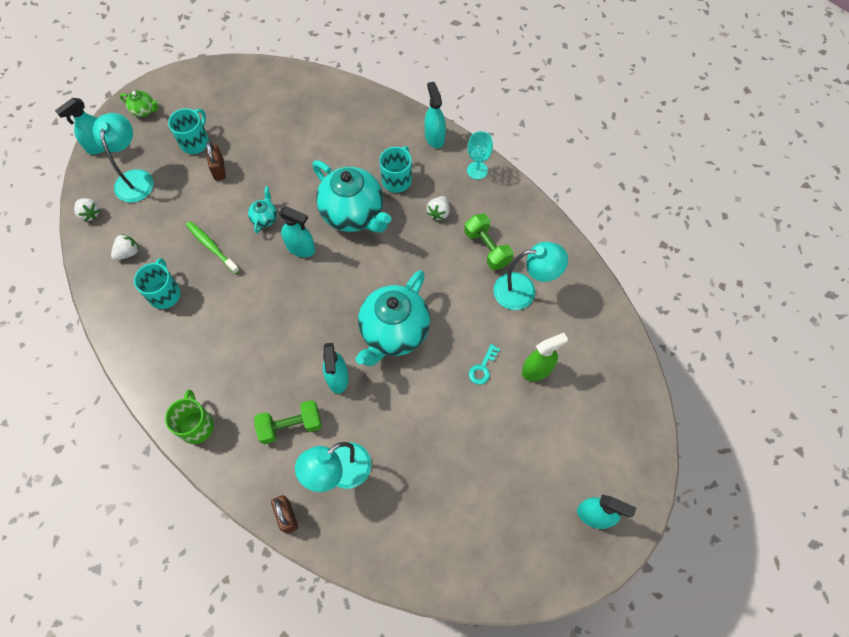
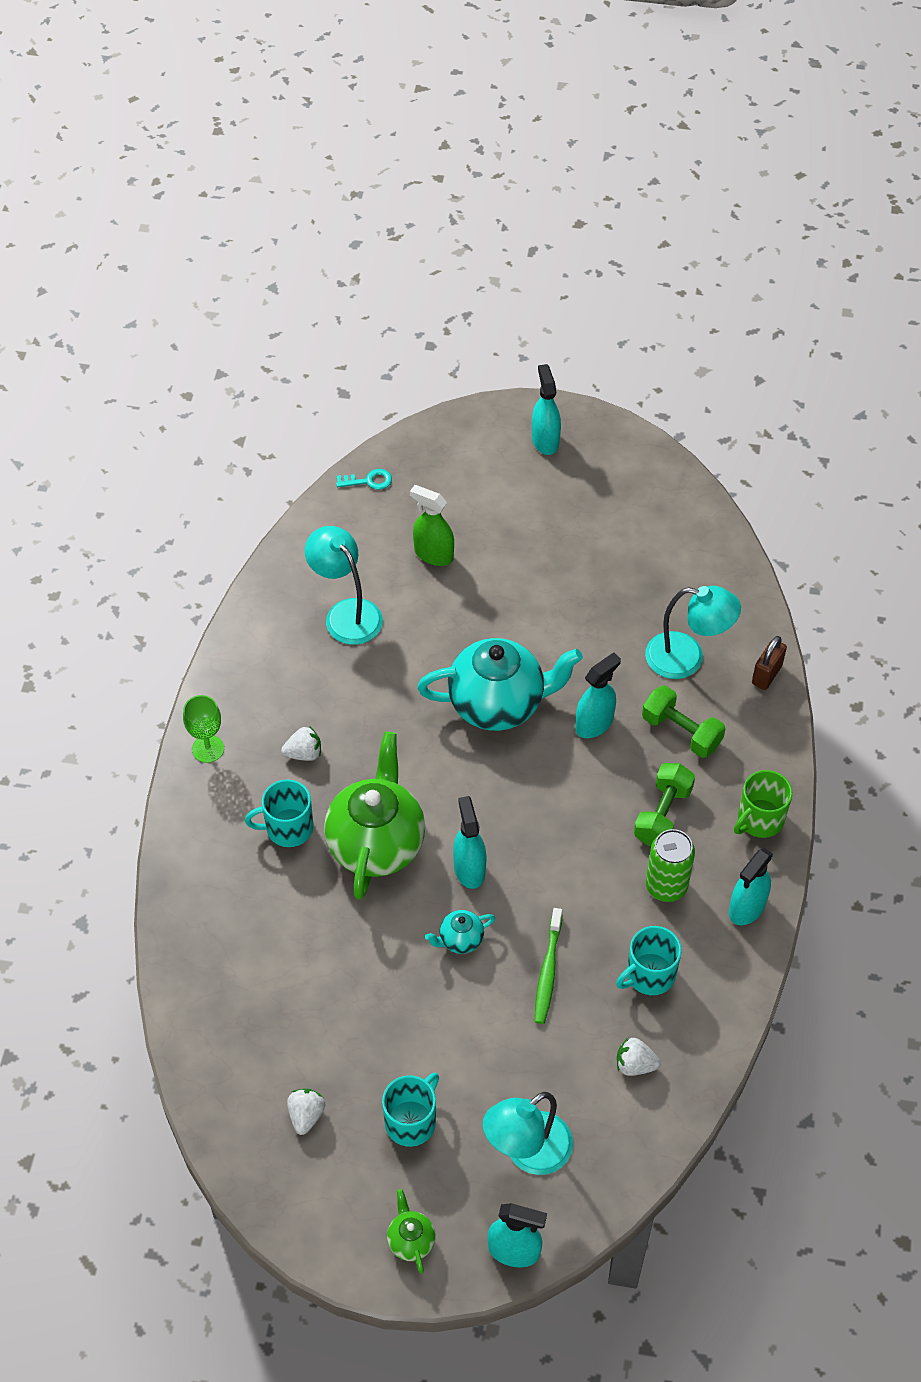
camera: 125 degrees left, 10 degrees down
(90, 214) = (623, 1164): white strawberry -> white strawberry (306, 1115)
(195, 142) = (411, 1121): turquoise mug -> turquoise mug turned 135 degrees clockwise
(204, 340) = (666, 886): none -> green can
(219, 170) = (431, 1052): brown padlock -> none
(353, 214) = (376, 843): turquoise teapot -> green teapot
(434, 137) = (188, 826): turquoise spray bottle -> turquoise spray bottle (746, 908)
(477, 170) = (208, 749): turquoise goblet -> green goblet
(482, 368) = (470, 601): turquoise key -> turquoise key (368, 481)
(487, 248) = (317, 677): green dumbbell -> green dumbbell (662, 815)

